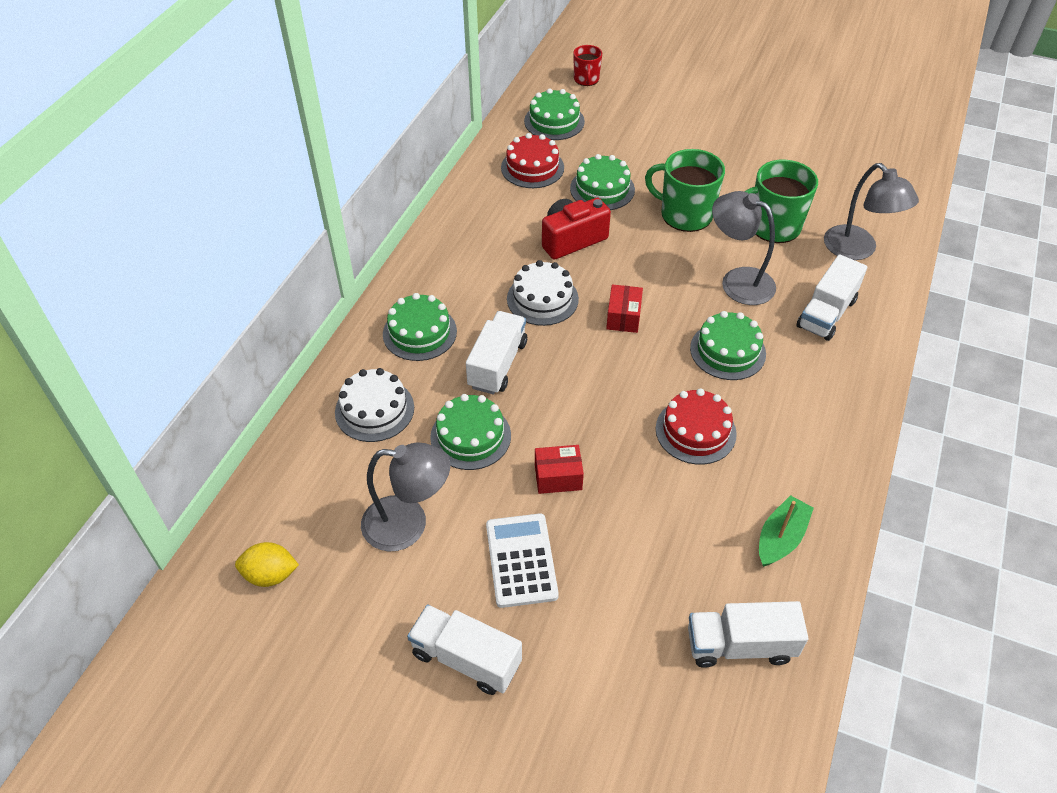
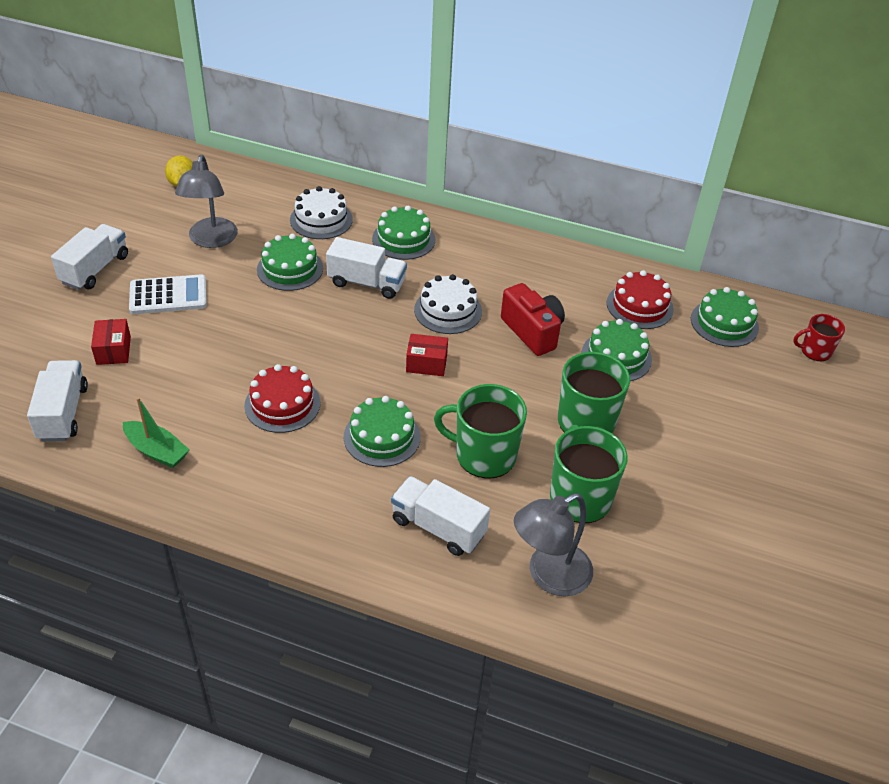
camera: 85 degrees right, 5 degrees down
(558, 477) = (243, 316): red box -> red box (113, 350)
(737, 281) = (484, 455): grey lamp -> green mug

